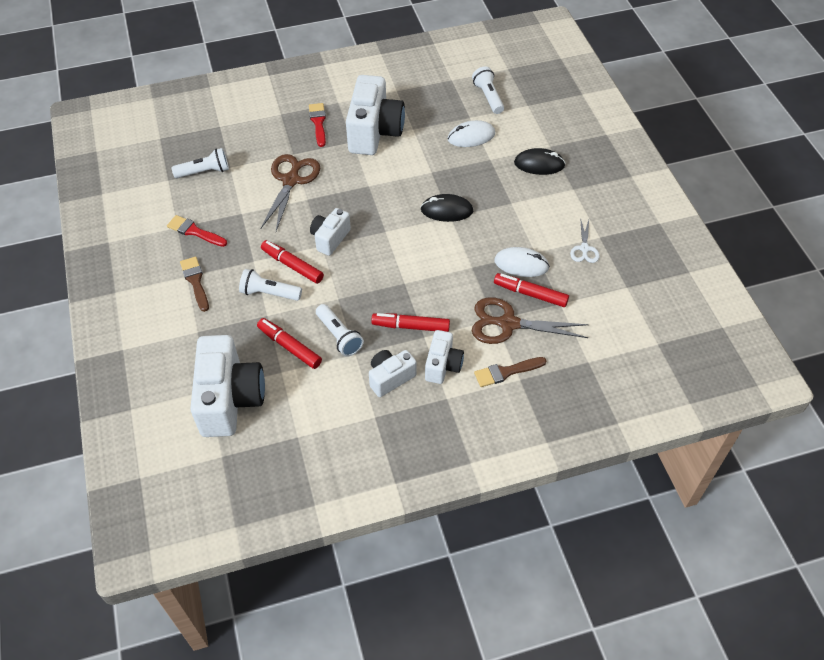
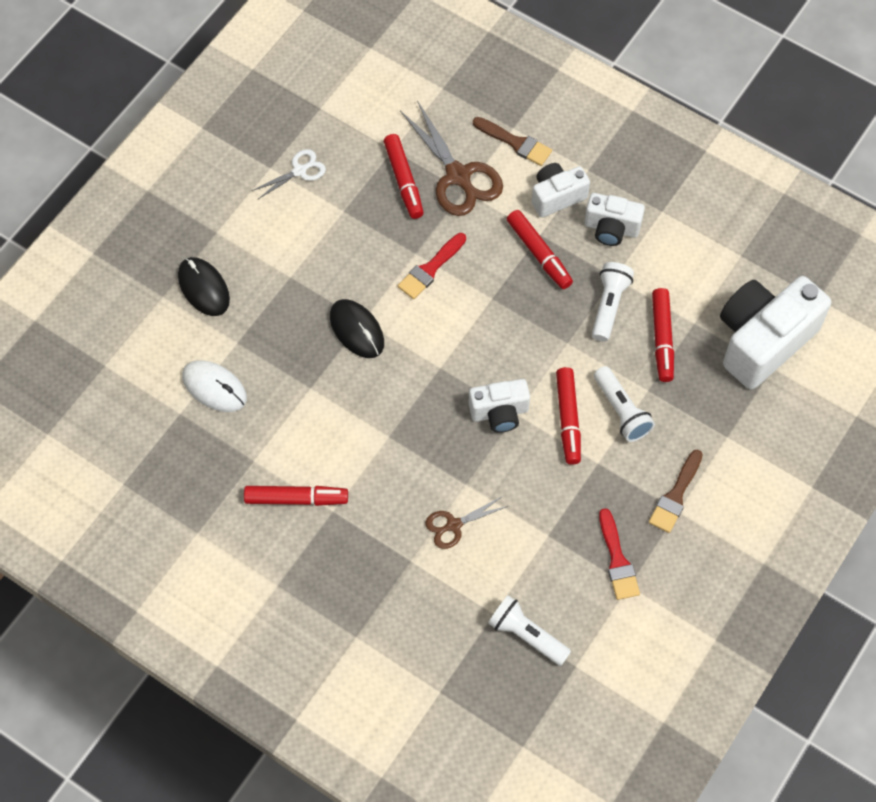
camera: 130 degrees left, 10 degrees up
(291, 180) = (453, 525): brown scissors -> brown scissors, size x0.55
(318, 123) = (333, 577): red brush -> red brush (430, 268)
(374, 132) = (295, 499): white camera -> red marker
(488, 97) = (124, 418): white flashlight -> none
(521, 264) = (371, 212): white mouse -> none

